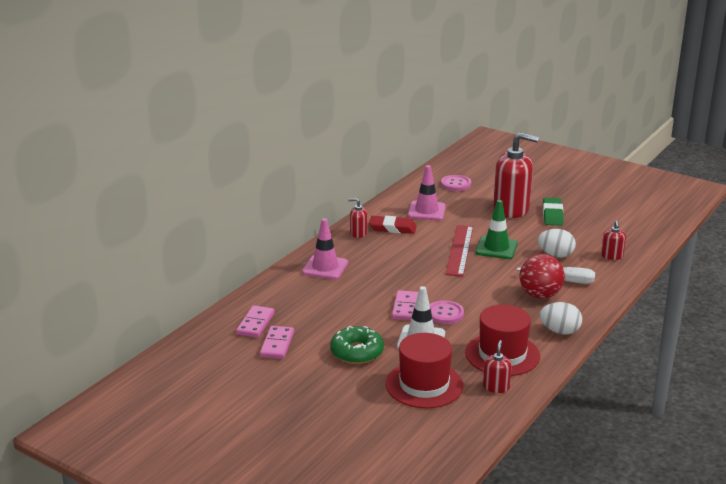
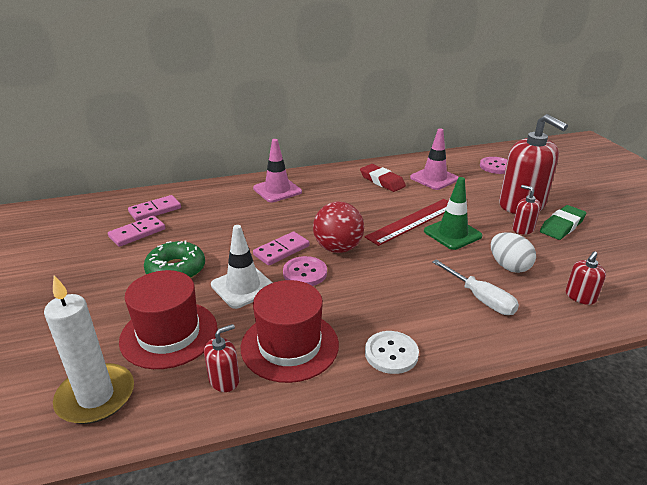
camera: 40 degrees right, 5 degrees up
(358, 233) = (347, 175): red soap dispenser -> red soap dispenser (523, 229)
(442, 430) = (96, 396): none -> white candle
(540, 295) = (429, 301): red ball -> red ball (338, 248)
(559, 331) = (391, 353): white egg -> white button

